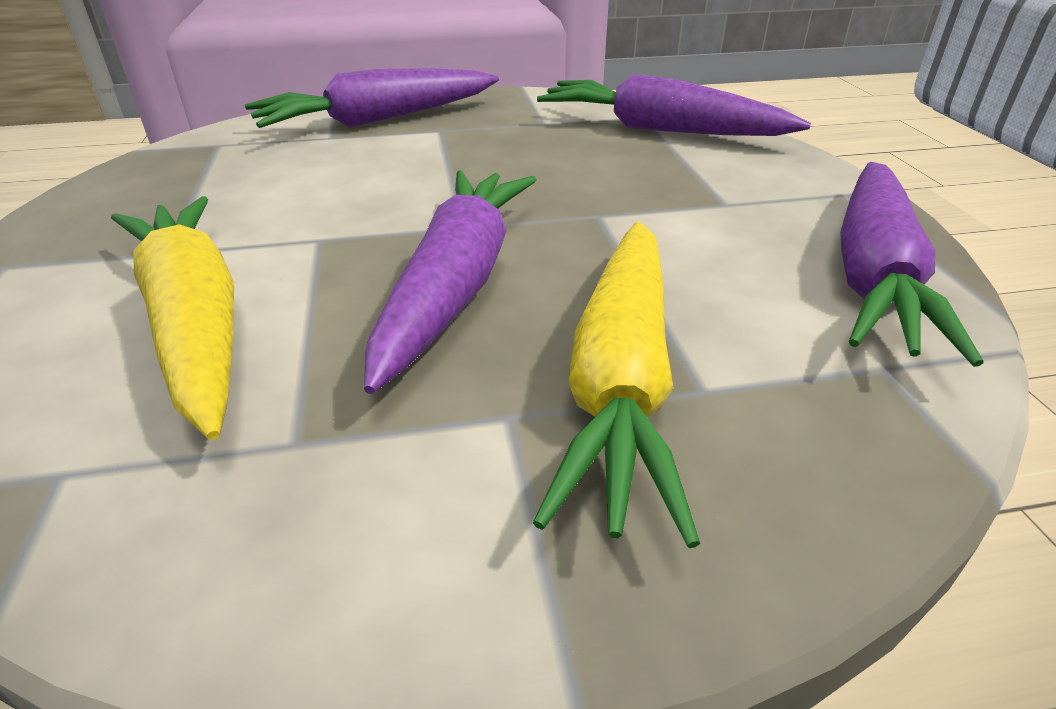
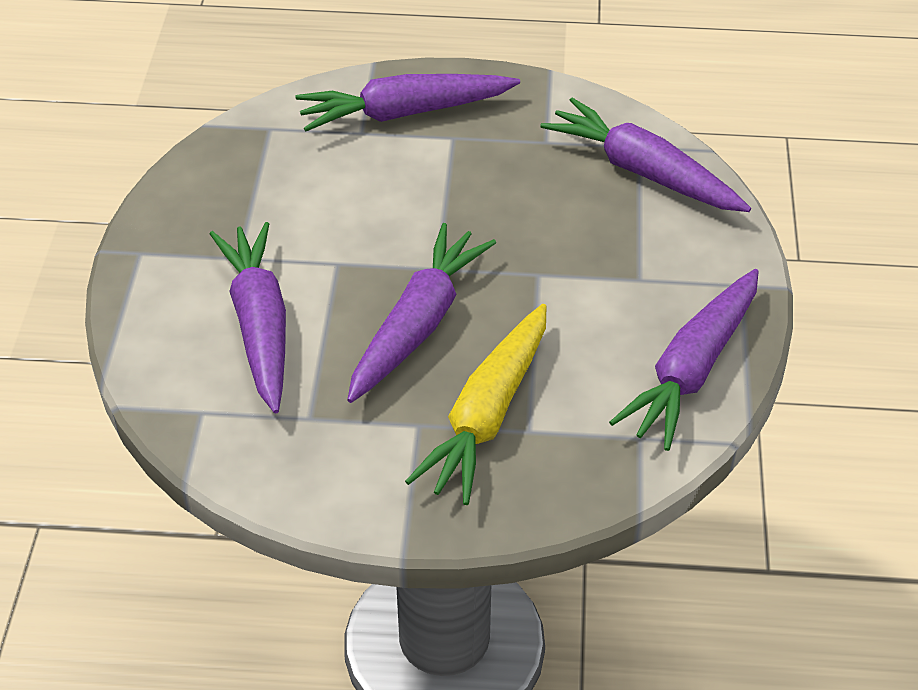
camera: 15 degrees right, 10 degrees up
(195, 322) = (259, 325): yellow carrot -> purple carrot

